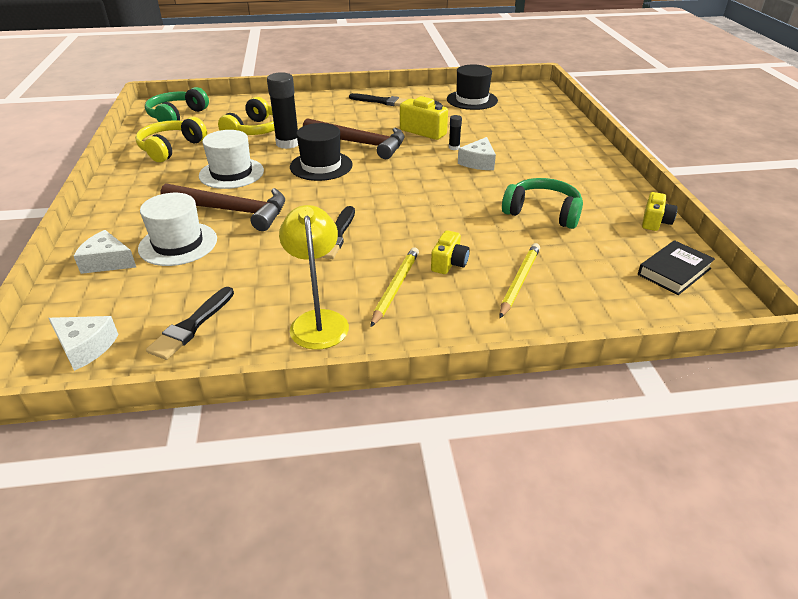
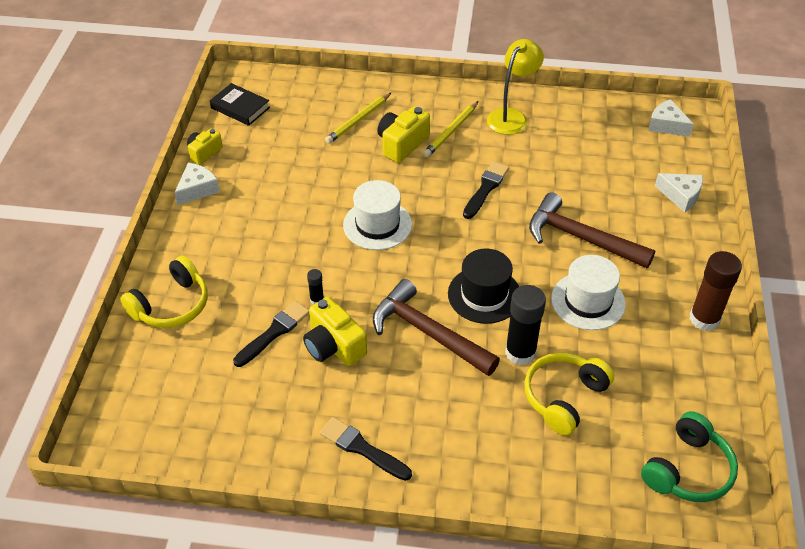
camera: 165 degrees left, 10 degrees up
(131, 176) = (704, 319): none -> brown glue stick
(171, 148) = (672, 373): yellow headphones -> yellow headphones (171, 305)
(178, 244) = (625, 205): white hat -> white hat (377, 225)
(191, 326) = (599, 128): black brush -> black brush (274, 332)
(318, 321) = (511, 116): yellow lamp -> yellow lamp turned 150 degrees counterclockwise
(449, 263) = (402, 144): yellow camera -> yellow camera, size x1.56
(472, 100) = (223, 422): black hat -> none
(478, 162) = (305, 265): white cheese -> white cheese (197, 189)
(542, 212) = (291, 180): green headphones -> none
(674, 271) = (240, 108): black book -> black book turned 60 degrees clockwise

